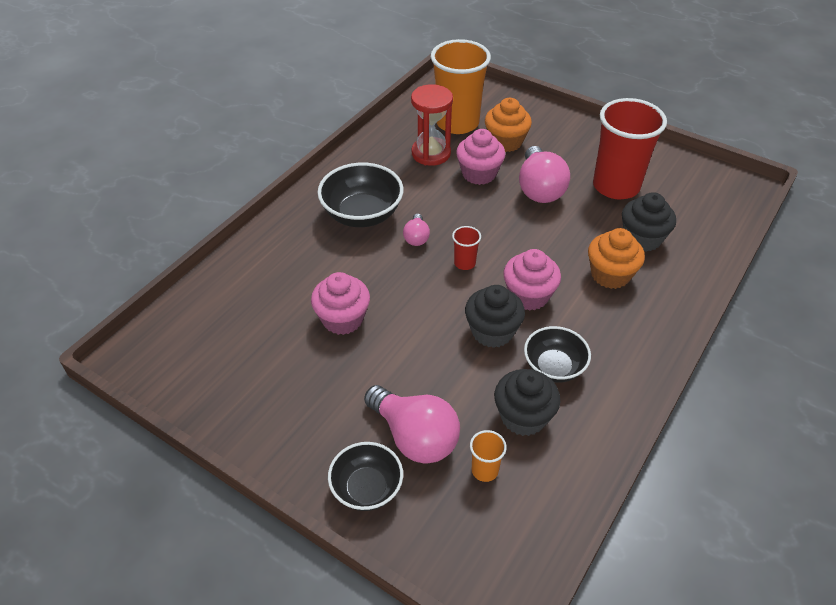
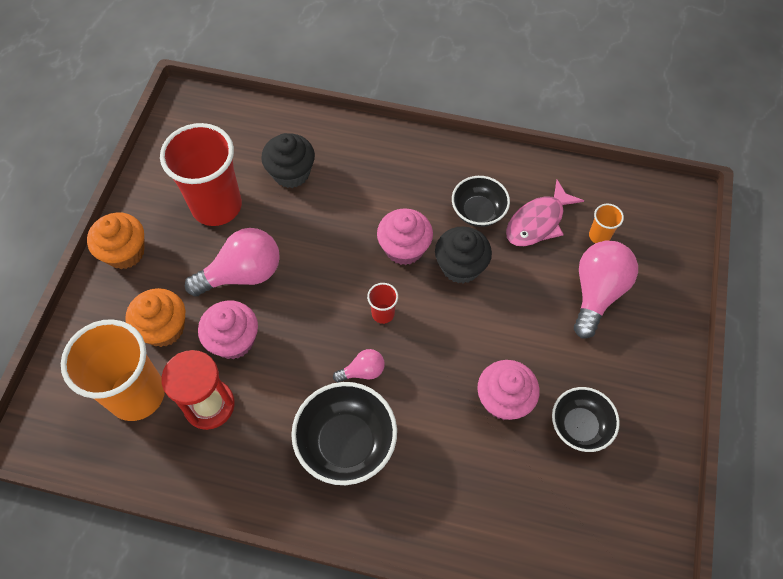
camera: 110 degrees left, 15 degrees up
(367, 488) = (659, 311): black bowl -> black bowl (580, 426)
(523, 417) = (538, 222): black cupcake -> pink fish
(610, 275) = (350, 190): orange cupcake -> orange cupcake (125, 252)

